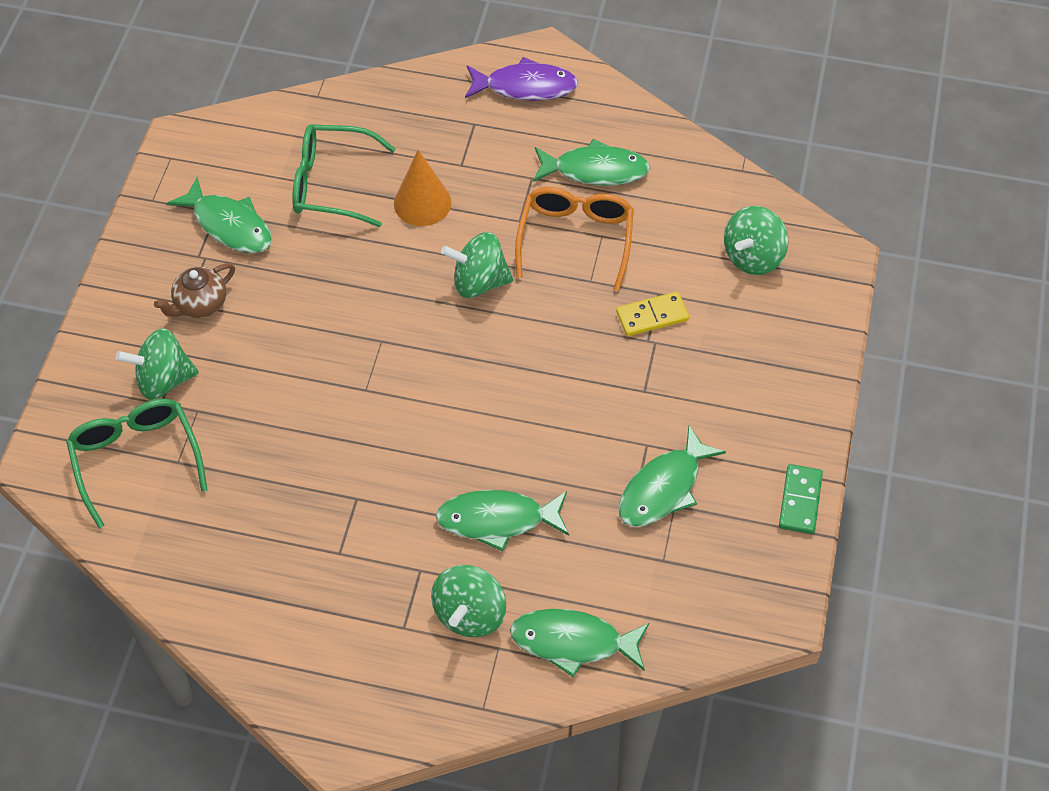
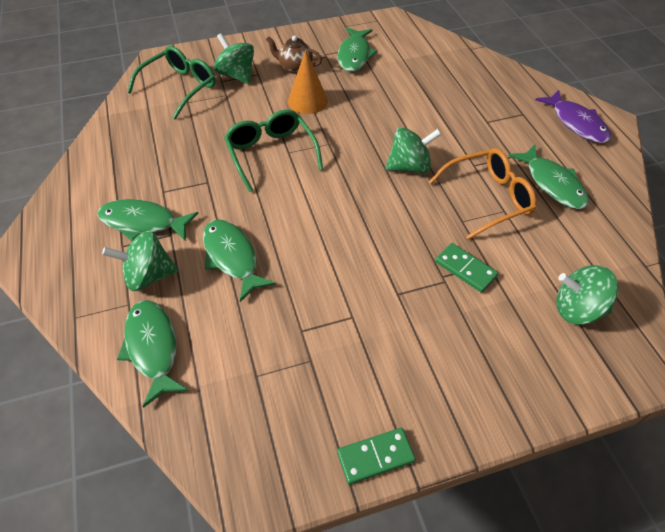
camera: 60 degrees right, 5 degrees down
(332, 184) = (418, 78): green glasses -> green glasses (271, 154)
(422, 203) = (442, 117): orange cone -> orange cone (308, 101)
(479, 282) = (409, 167): green spinning top -> green spinning top turned 105 degrees clockwise
(652, 316) = (465, 269): yellow domino -> green domino
(663, 488) = (321, 345): green fish -> green fish (143, 222)

